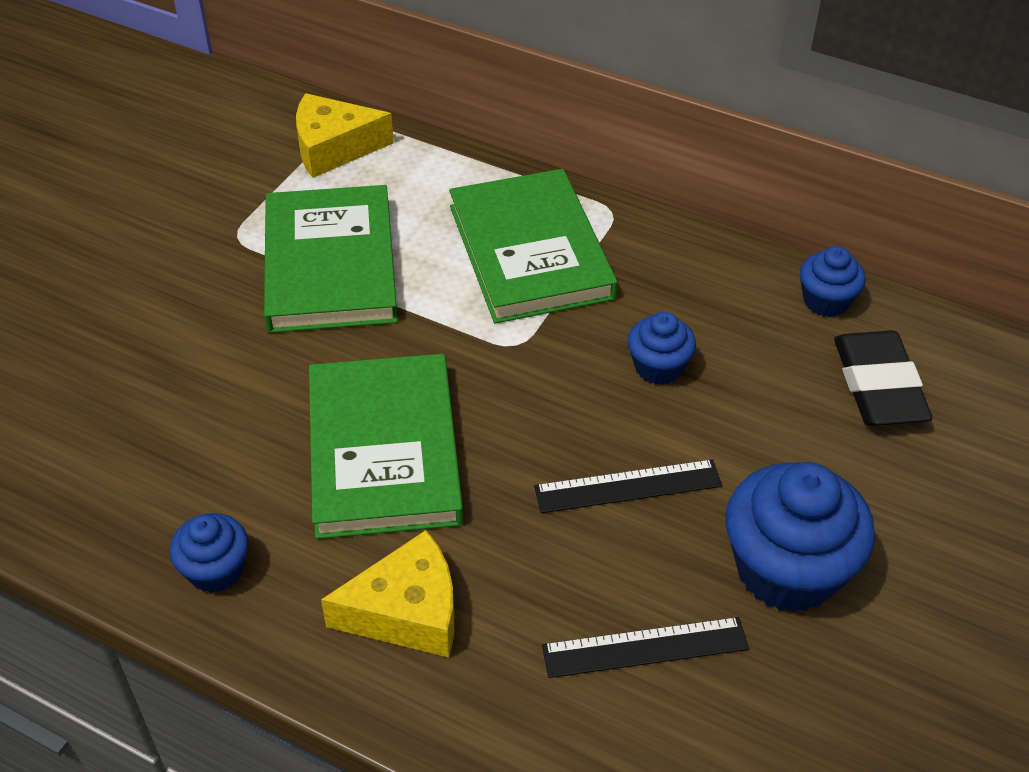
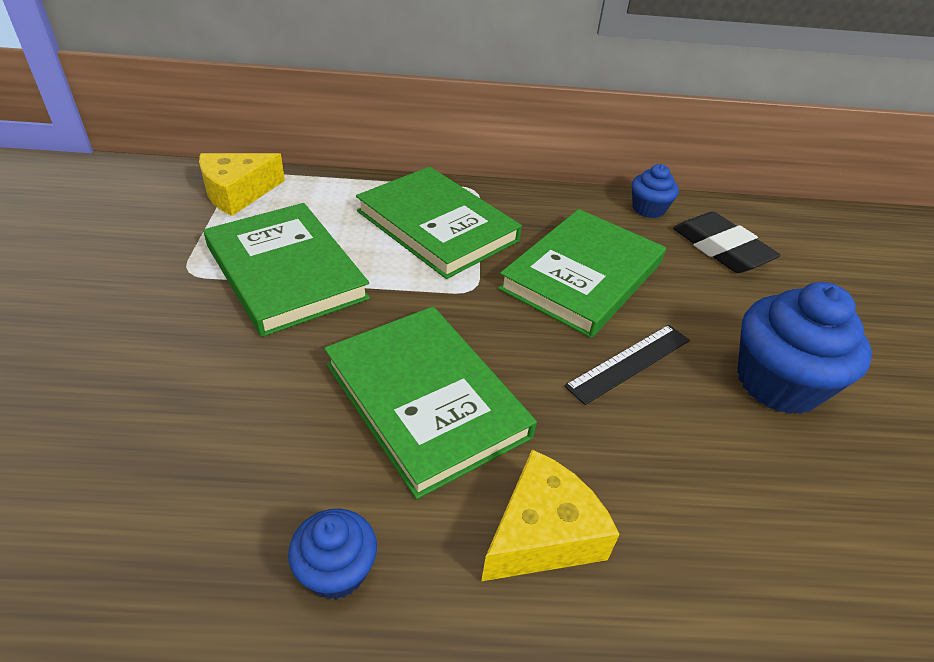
camera: 30 degrees left, 5 degrees down
(645, 647) = (742, 481): black ruler -> none
(658, 367) = (582, 276): blue cupcake -> green book

